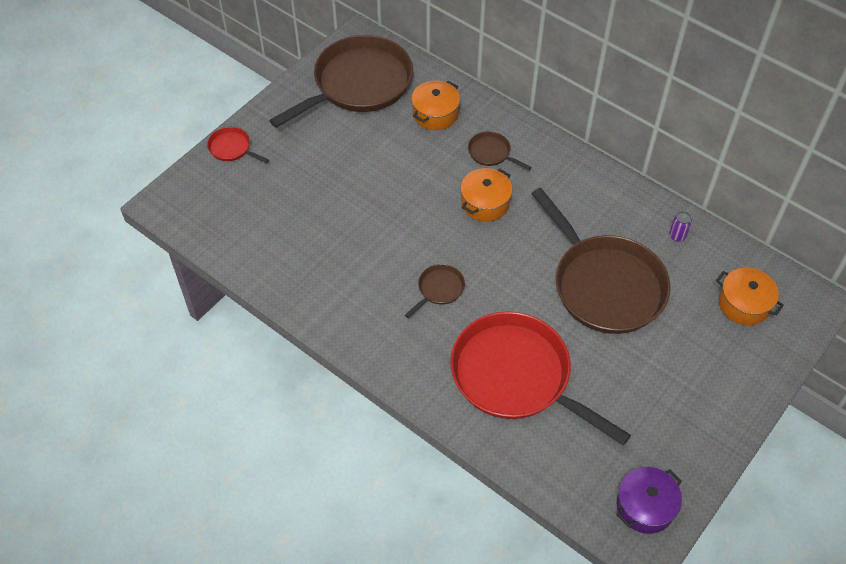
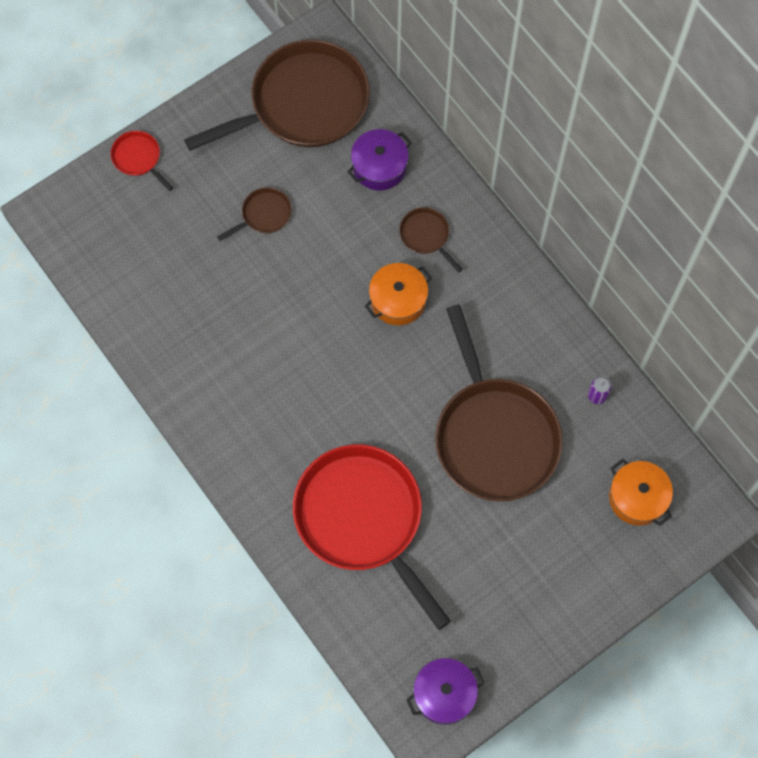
camera: 15 degrees right, 15 degrees up
(435, 114) = (379, 167): orange pot -> purple pot
(439, 289) = (314, 395): brown pan -> brown pan (264, 215)

